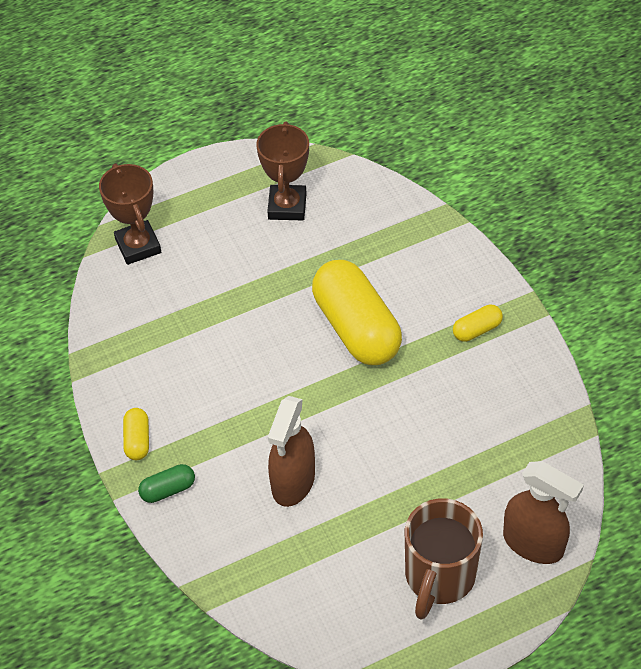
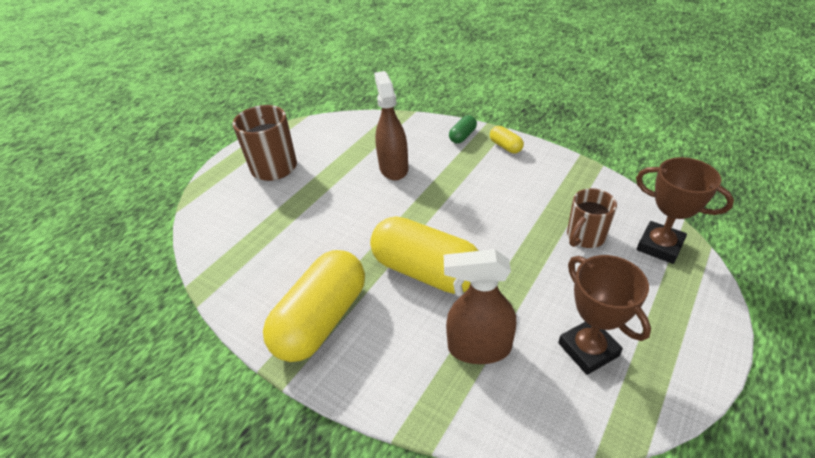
camera: 150 degrees right, 10 degrees down
(188, 286) = (584, 237): none -> brown mug
(477, 330) = (321, 320): yellow capsule -> yellow capsule, size x2.30
(533, 543) = (219, 203): brown spray bottle -> brown spray bottle (479, 348)

